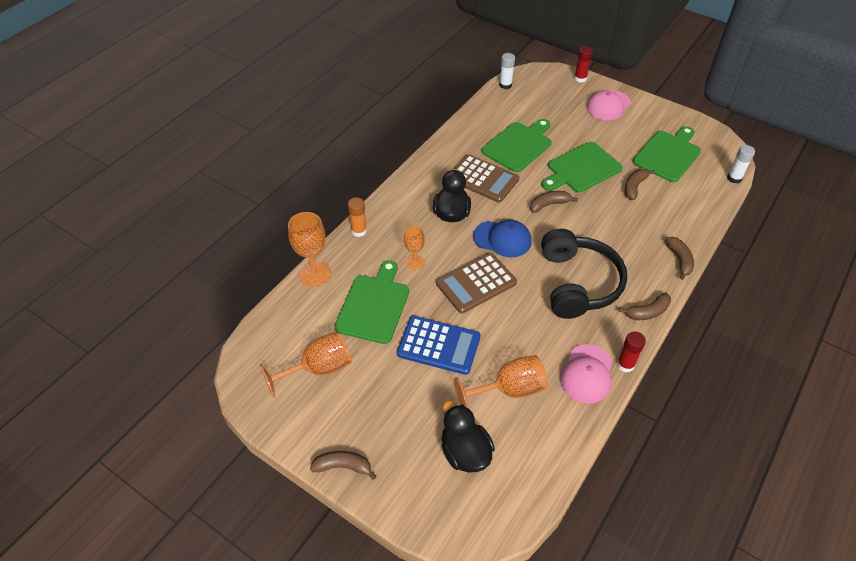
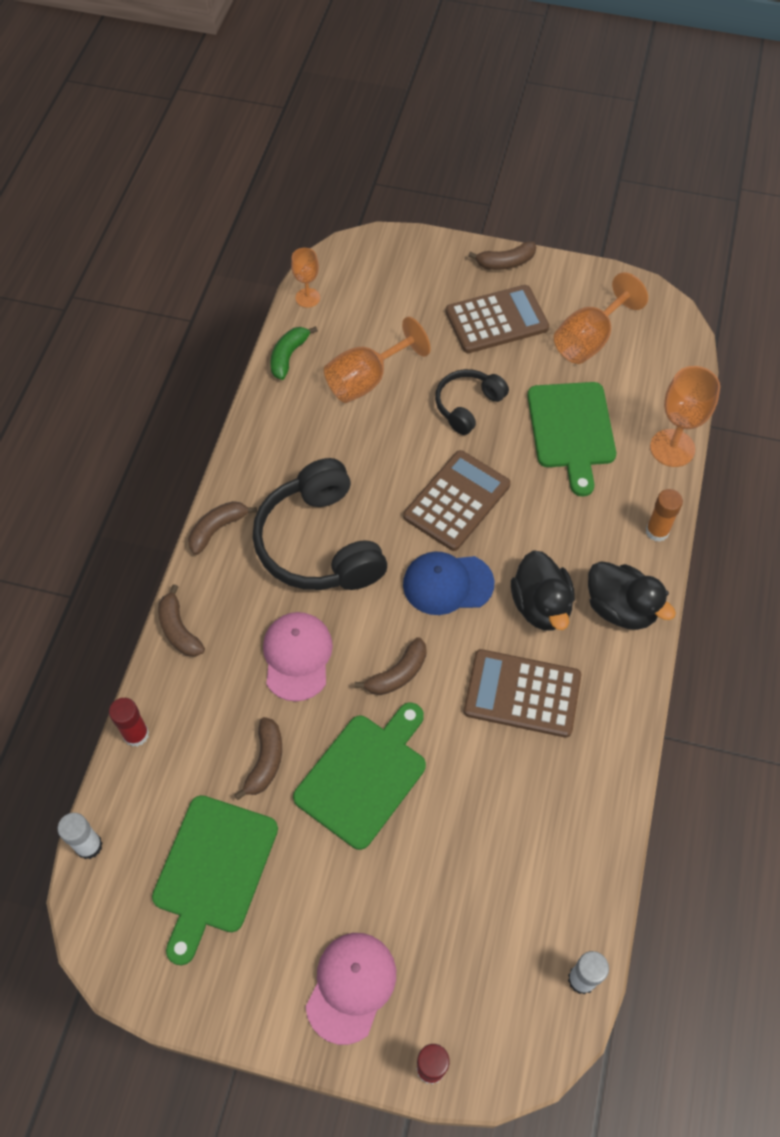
camera: 160 degrees right, 10 degrees up
(381, 410) = (496, 320): none -> brown calculator
(414, 262) = (553, 506): orange goblet -> orange goblet (307, 298)
(439, 345) = (468, 406): blue calculator -> black headphones
(465, 452) = (391, 308): black duck -> black duck (620, 608)
(518, 145) = (491, 797): green cutting board -> none
(568, 433) = (288, 356): none -> green banana
(586, 374) = (282, 424): pink cap -> pink cap (297, 656)
(625, 364) = (237, 449): red glue stick -> red glue stick (136, 734)

